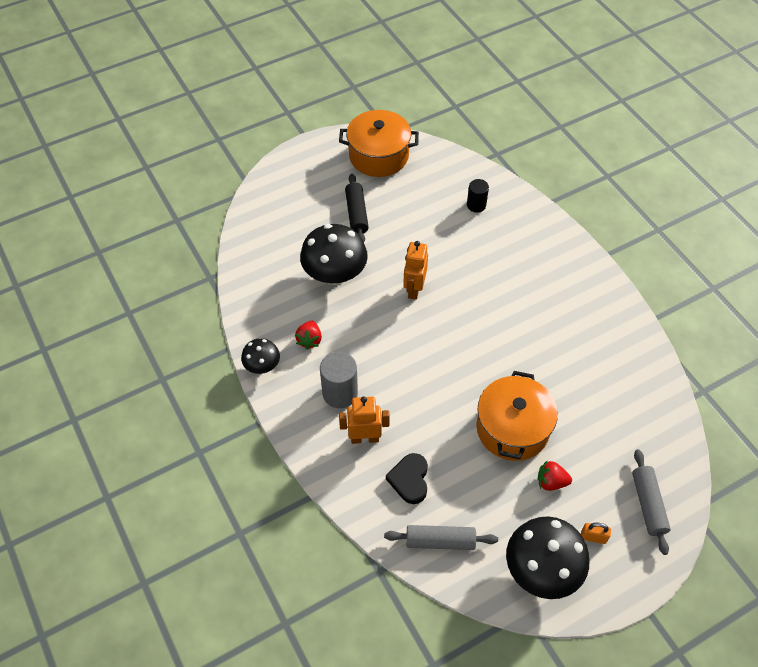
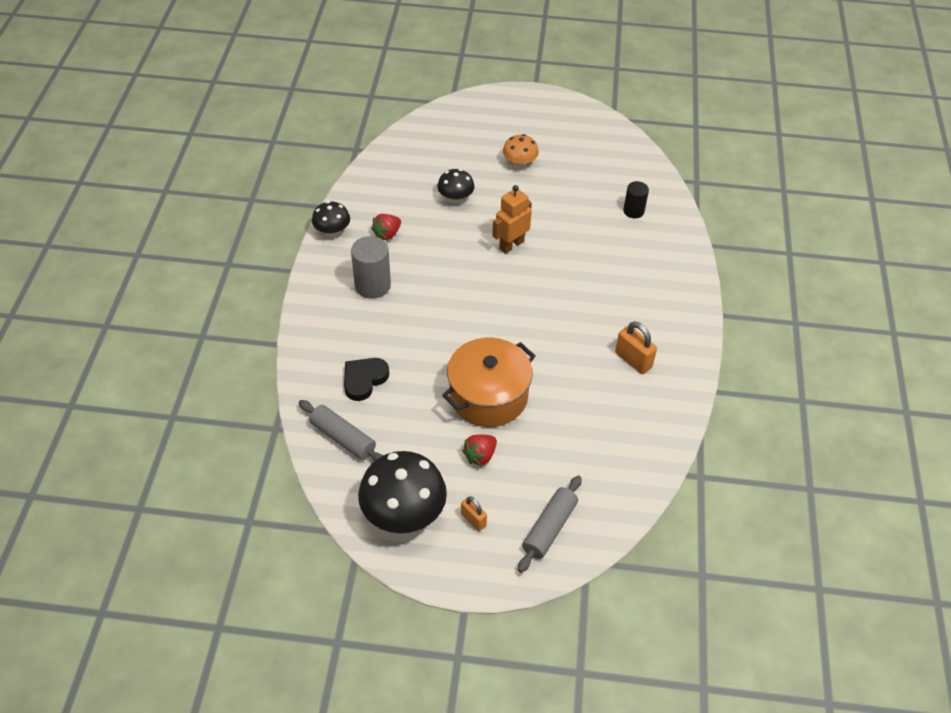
camera: 35 degrees right, 5 degrees down
(335, 274) = (455, 198): black mushroom -> black mushroom, size x0.54
(356, 214) = (519, 164): black rolling pin -> orange mushroom
(364, 438) = (359, 328): orange robot -> none
(378, 156) = (584, 130): orange pot -> none
(551, 482) = (480, 456): red strawberry -> red strawberry turned 90 degrees counterclockwise
(584, 330) = (633, 360): none -> orange padlock

